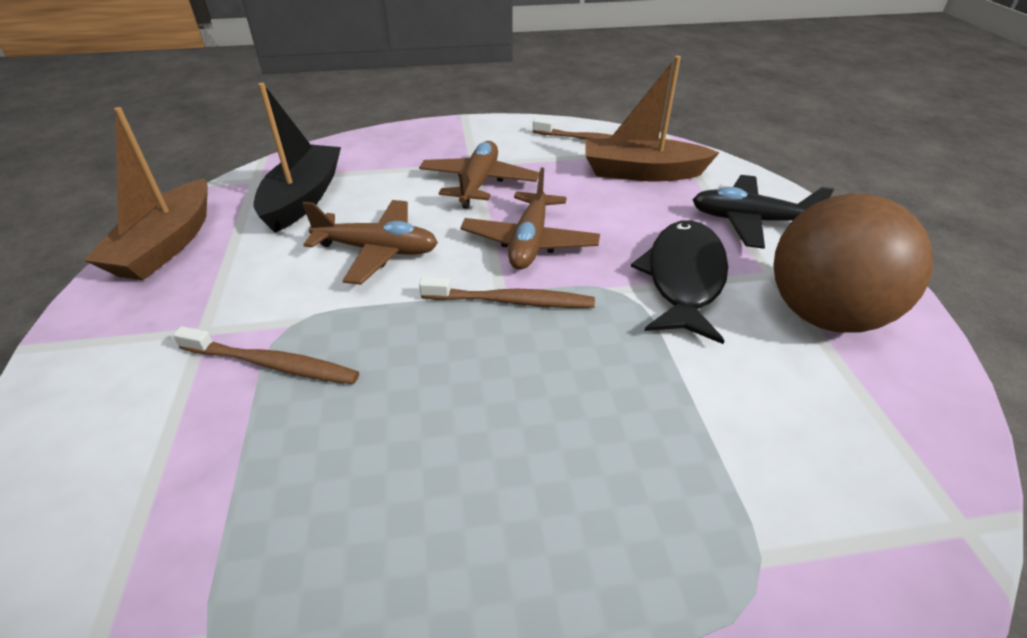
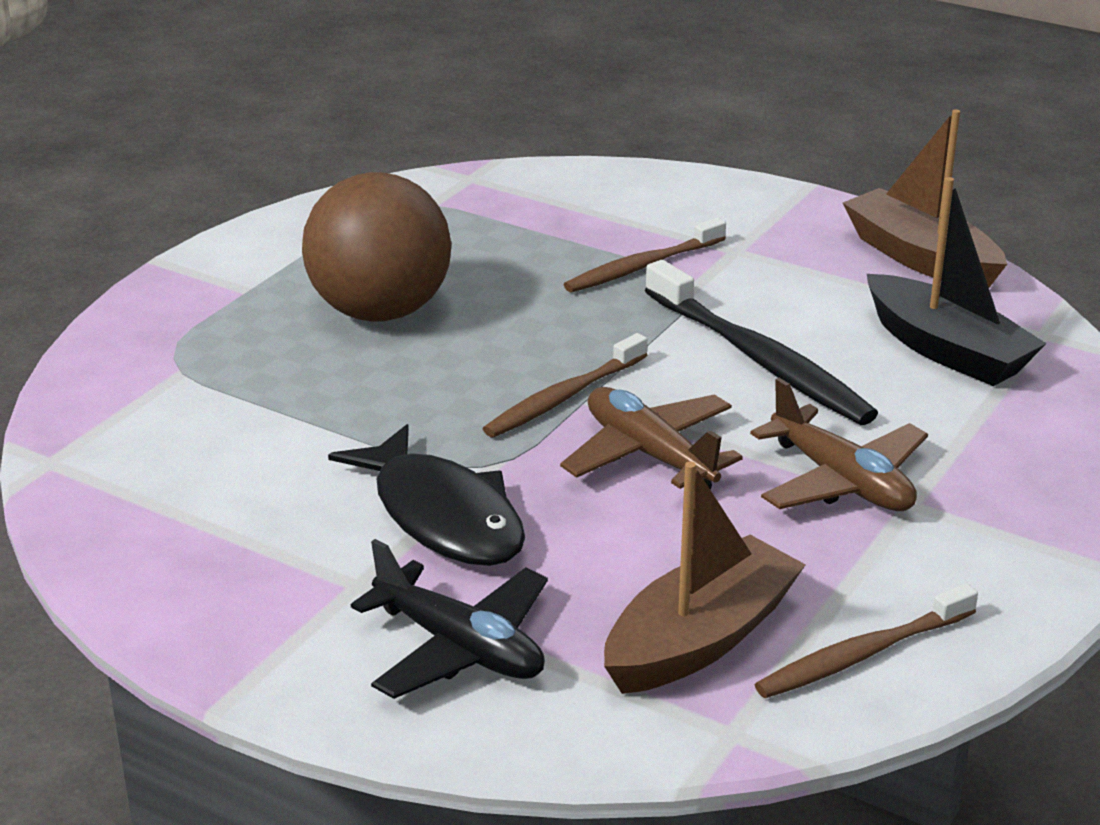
camera: 130 degrees right, 10 degrees down
(378, 250) = (759, 359): brown plane -> black toothbrush
(749, 221) = (460, 648): black plane -> black plane turned 75 degrees clockwise
(823, 315) = (262, 566): brown ball -> brown ball (380, 312)

